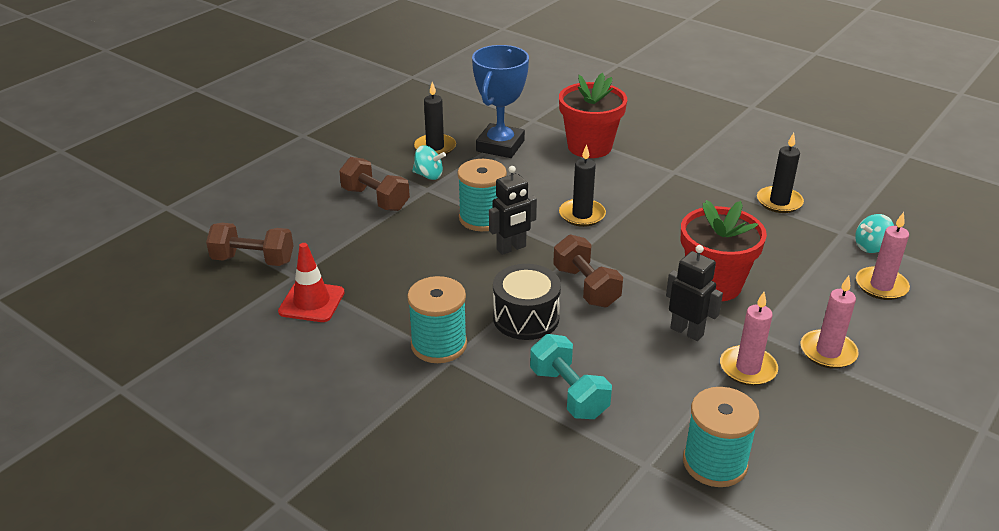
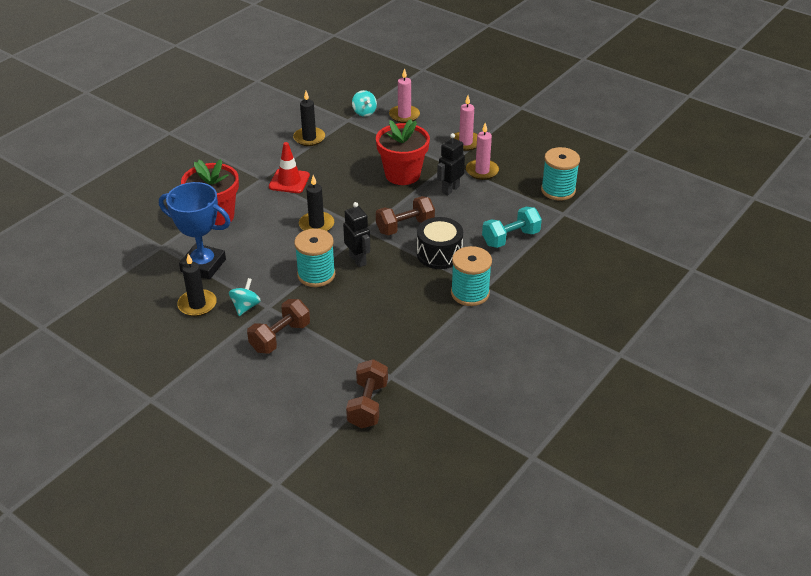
camera: 90 degrees left, 5 degrees up
(311, 302) = (424, 362): red traffic cone -> red traffic cone (289, 181)

